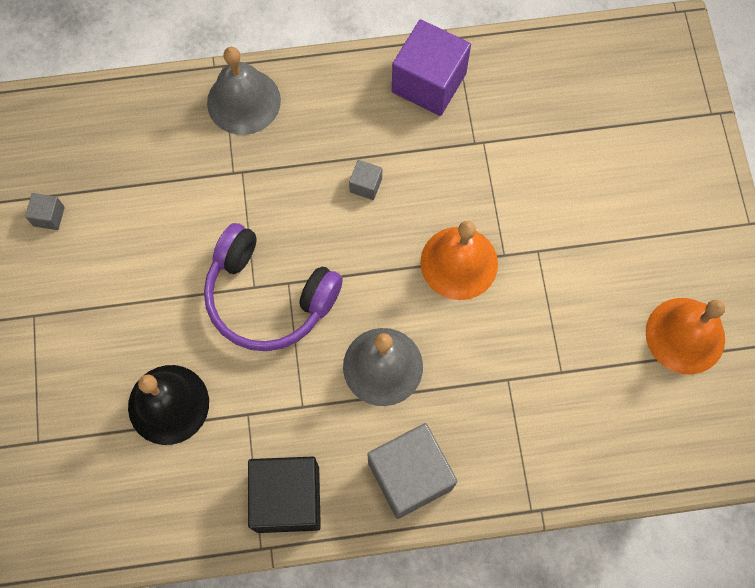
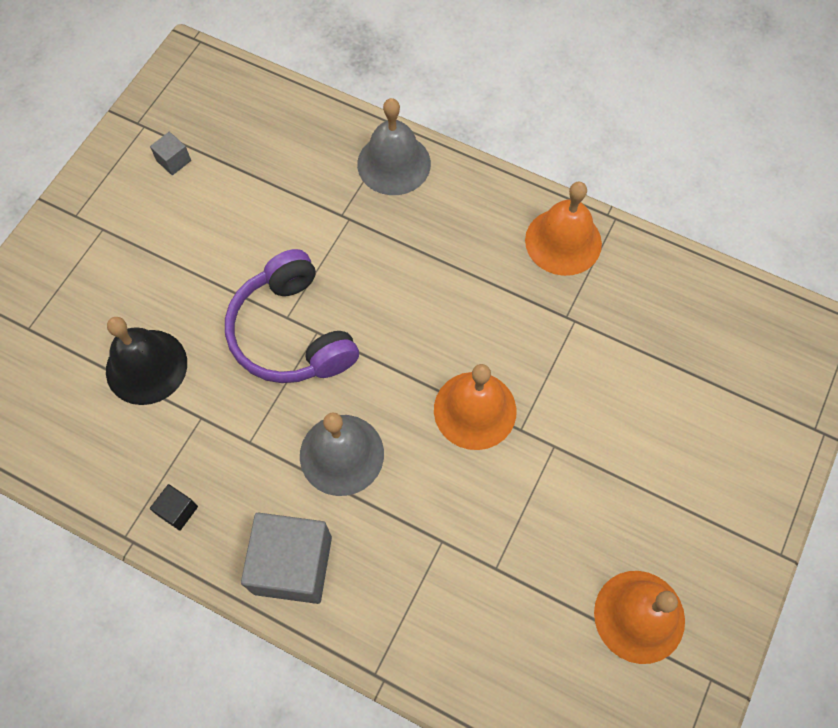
camera: 35 degrees right, 5 degrees down
(287, 499) = (177, 511): black cube -> black cube, size x0.44
(366, 185) = (443, 293): grey cube -> none
(429, 82) = (563, 241): purple cube -> orange bell

